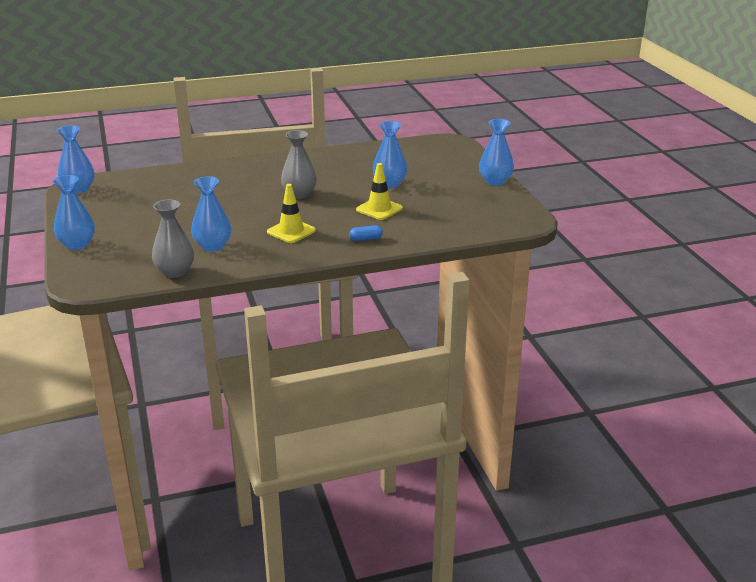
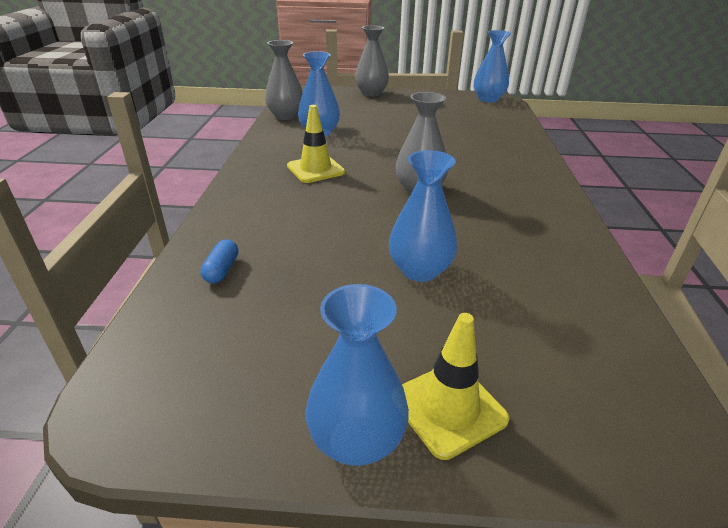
camera: 110 degrees right, 5 degrees up
(77, 244) = (371, 93): blue vase -> grey vase
(365, 239) = (248, 208): blue capsule -> blue capsule (222, 270)
(379, 209) = (328, 238): yellow traffic cone -> yellow traffic cone (448, 408)

